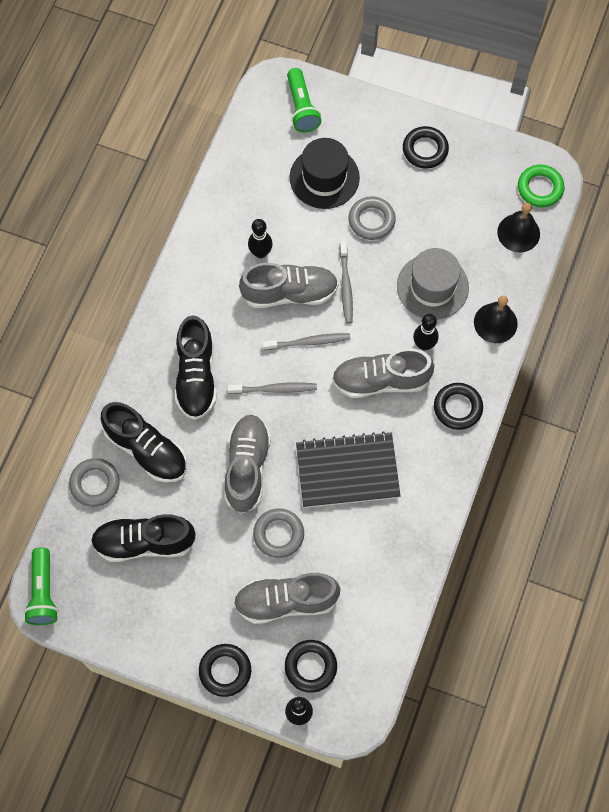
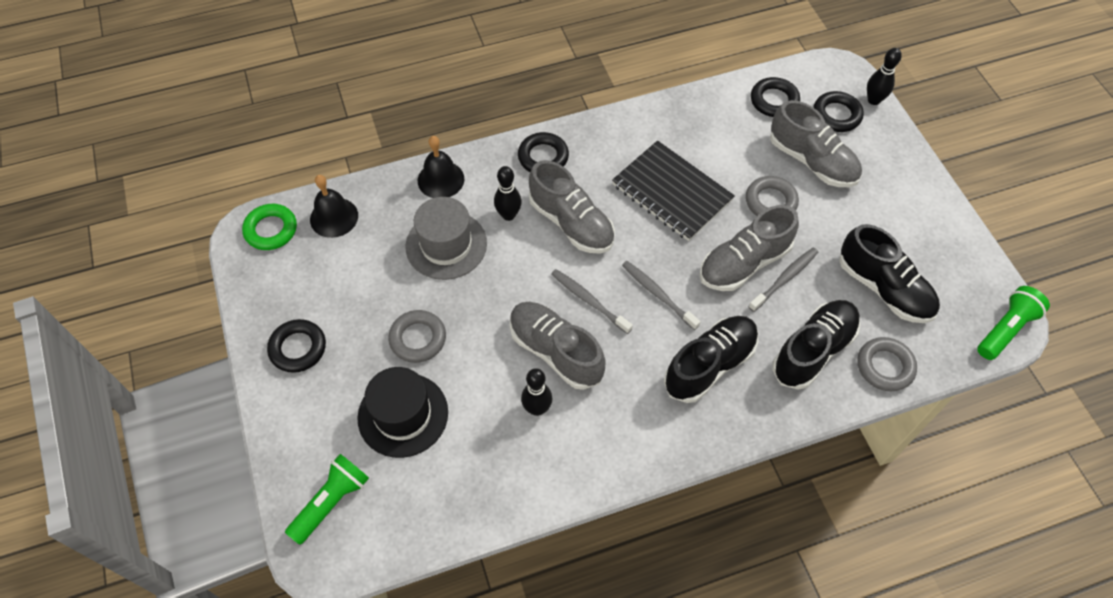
camera: 130 degrees left, 10 degrees down
(146, 449) = (813, 350): black shoe -> black shoe turned 45 degrees clockwise
(225, 671) = (902, 162): black ring -> black ring (774, 101)
(346, 286) = (506, 311): grey toothbrush -> grey toothbrush (785, 278)

